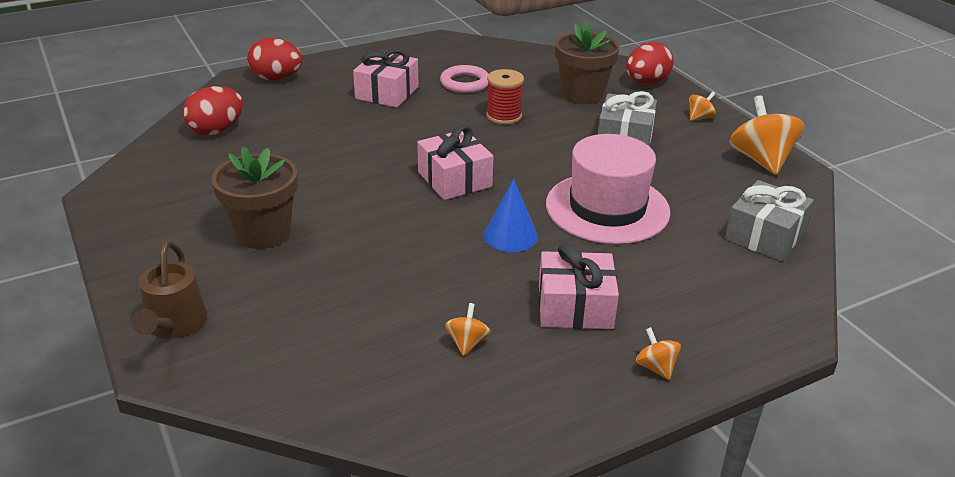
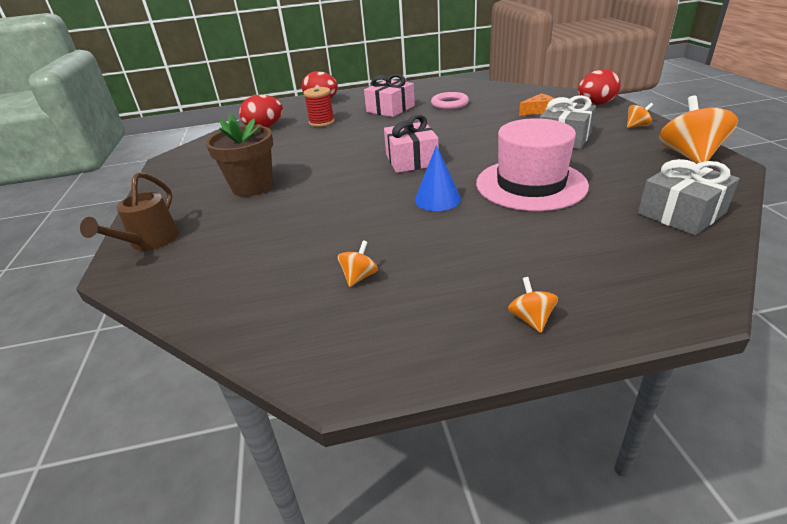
camera: 20 degrees right, 0 degrees up
(504, 116) = (470, 123): red spool -> red spool (321, 122)
(575, 306) = (470, 257): pink gift -> none
(582, 94) = (538, 111): brown flower pot -> orange cheese

